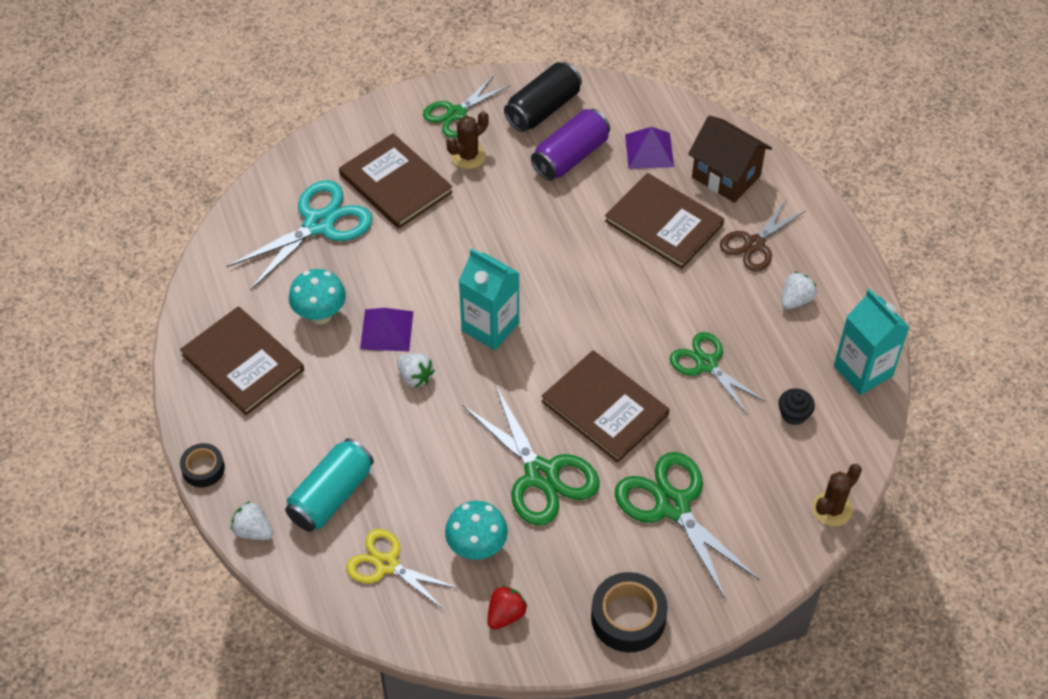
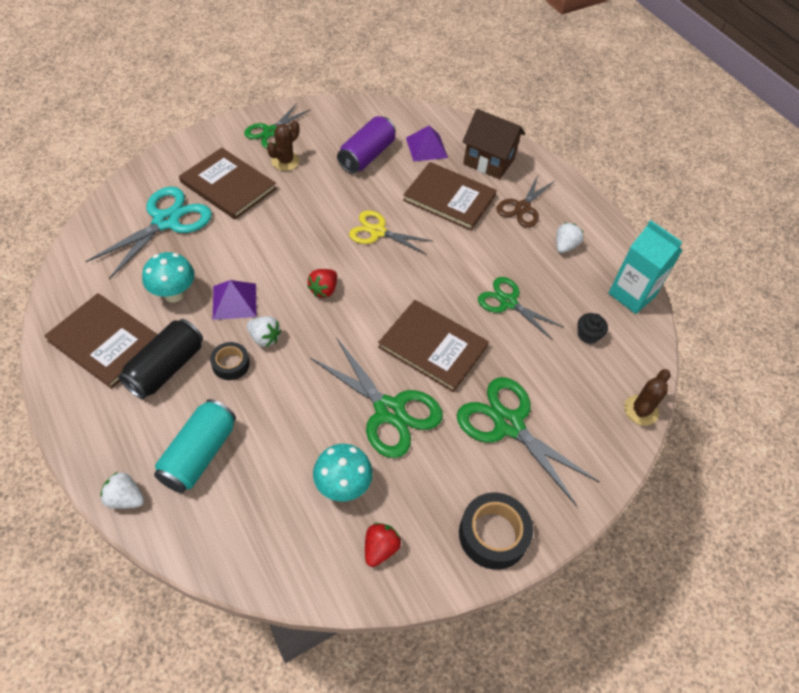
camera: 15 degrees left, 0 degrees up
(203, 469) = (72, 444): black tape -> black tape (230, 364)
(387, 564) = (260, 514): yellow scissors -> yellow scissors (377, 232)
(490, 327) = (324, 290): turquoise carton -> red strawberry
(543, 109) = (339, 124): black can -> black can (166, 368)

